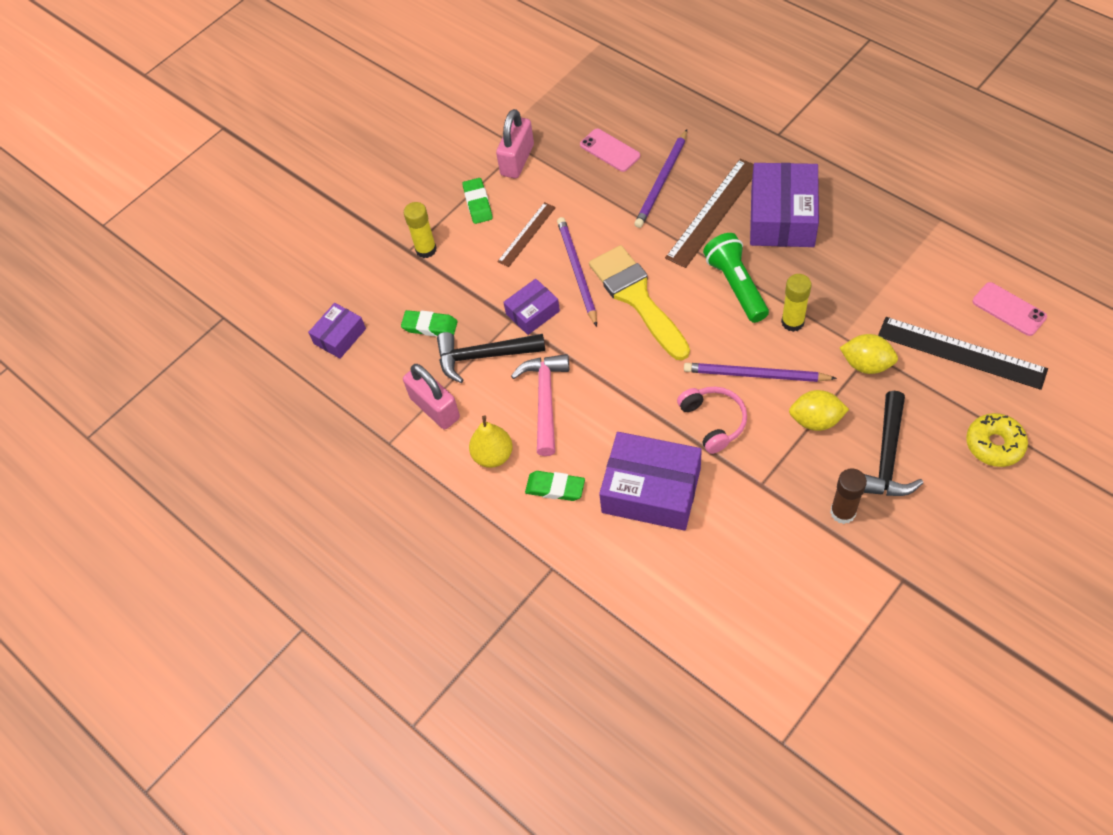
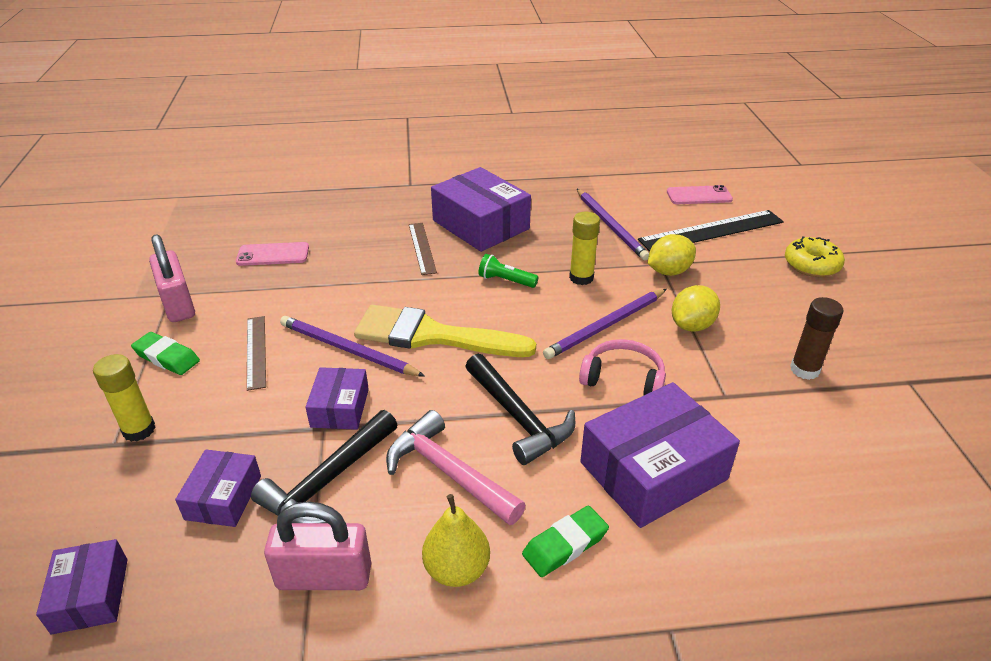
camera: 55 degrees left, 20 degrees down
(430, 326) = (223, 497): green eraser -> purple box
(661, 181) = (350, 251): purple pencil -> purple pencil (610, 226)
(713, 212) = (422, 248): brown ruler -> brown ruler, size x0.58
(736, 285) = (505, 280): green flashlight -> green flashlight, size x0.58
(887, 457) = (770, 315): black hammer -> black hammer (518, 418)

